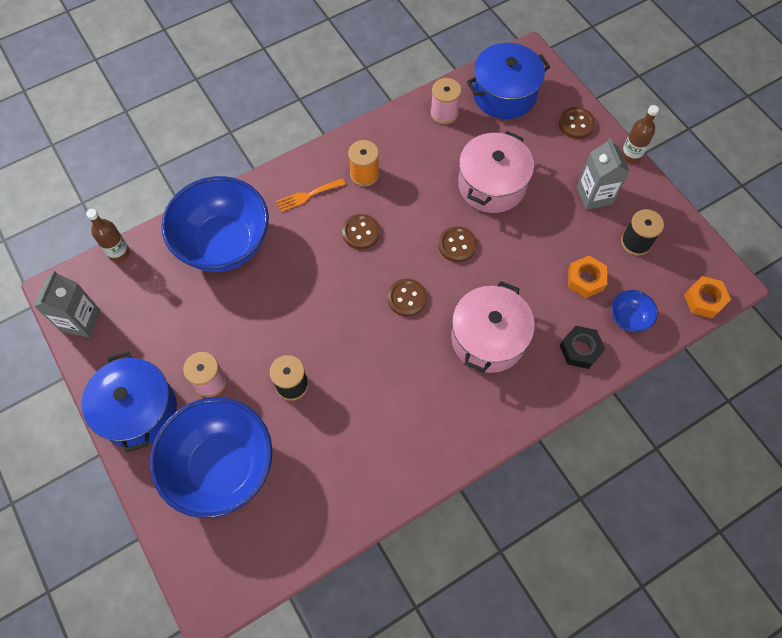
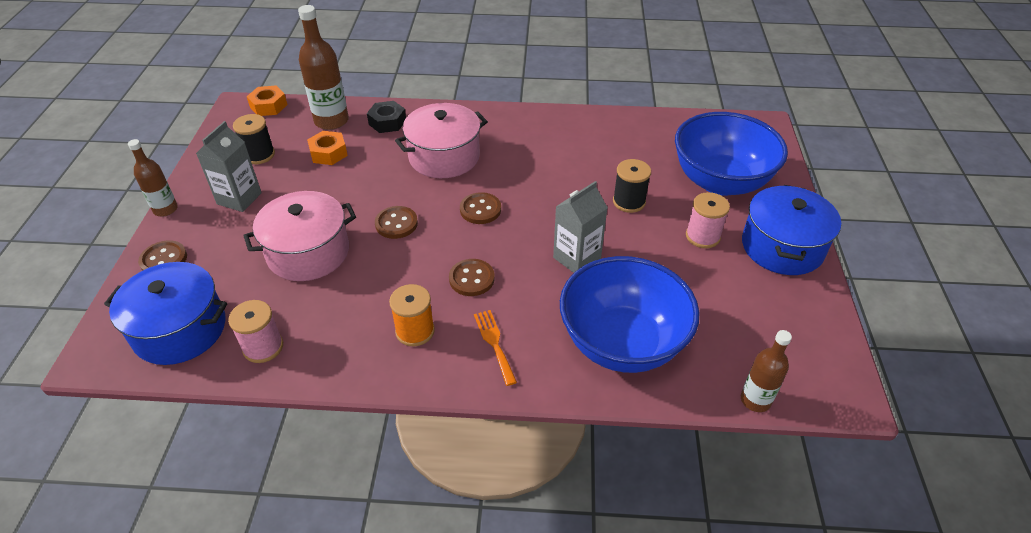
camera: 145 degrees left, 20 degrees down
(81, 320) = (824, 350): grey carton -> grey carton (577, 258)
(308, 195) = (494, 343): orange fork -> orange fork turned 120 degrees counterclockwise
(628, 318) = (331, 121): blue bowl -> brown bottle

